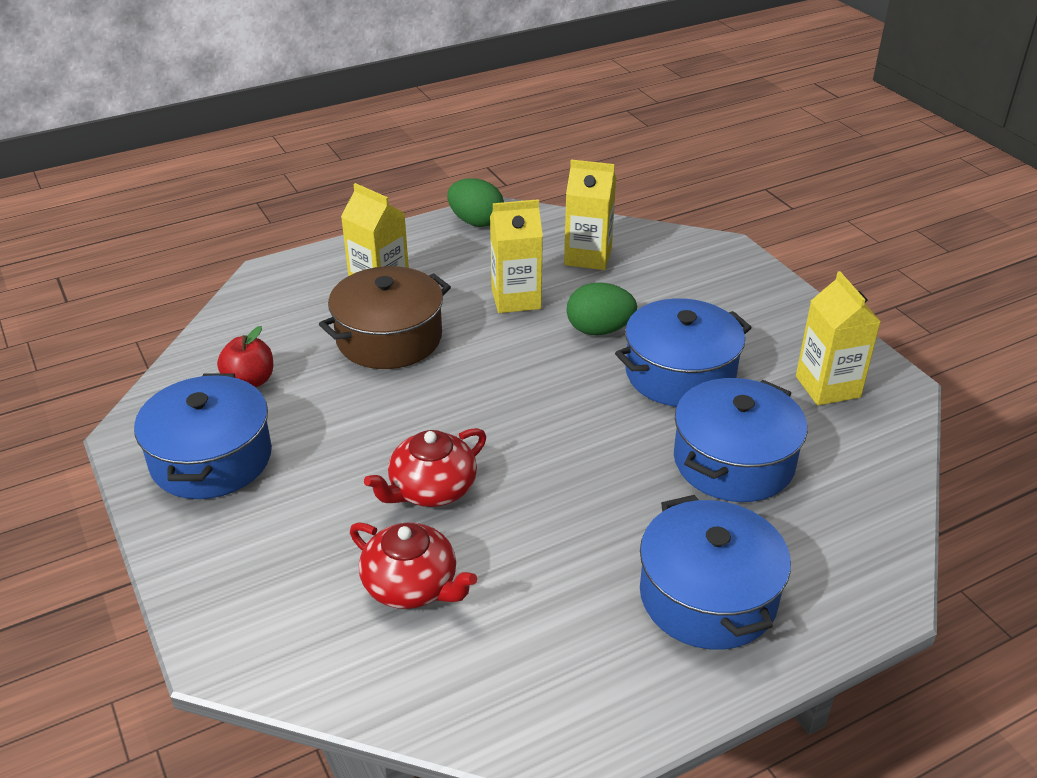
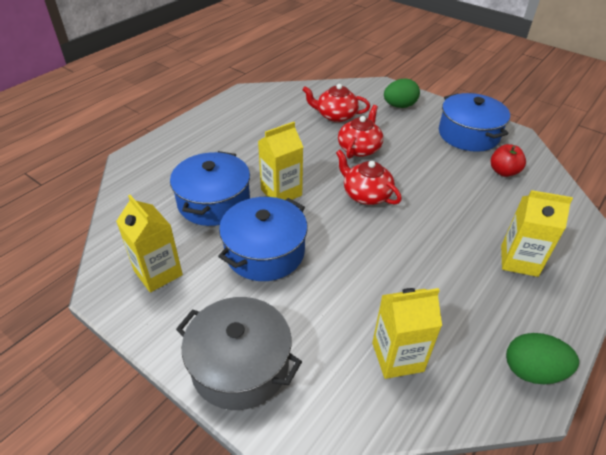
camera: 155 degrees right, 5 degrees up
(389, 338) = (465, 220): brown pot -> none
(490, 407) = (366, 194): none -> red teapot
(516, 299) = (417, 282): yellow carton -> yellow carton (281, 192)
(599, 330) = (338, 272): green egg -> green egg (399, 106)
(708, 596) = (212, 141): blue pot -> none
(744, 287) = (240, 365): none -> grey pot

